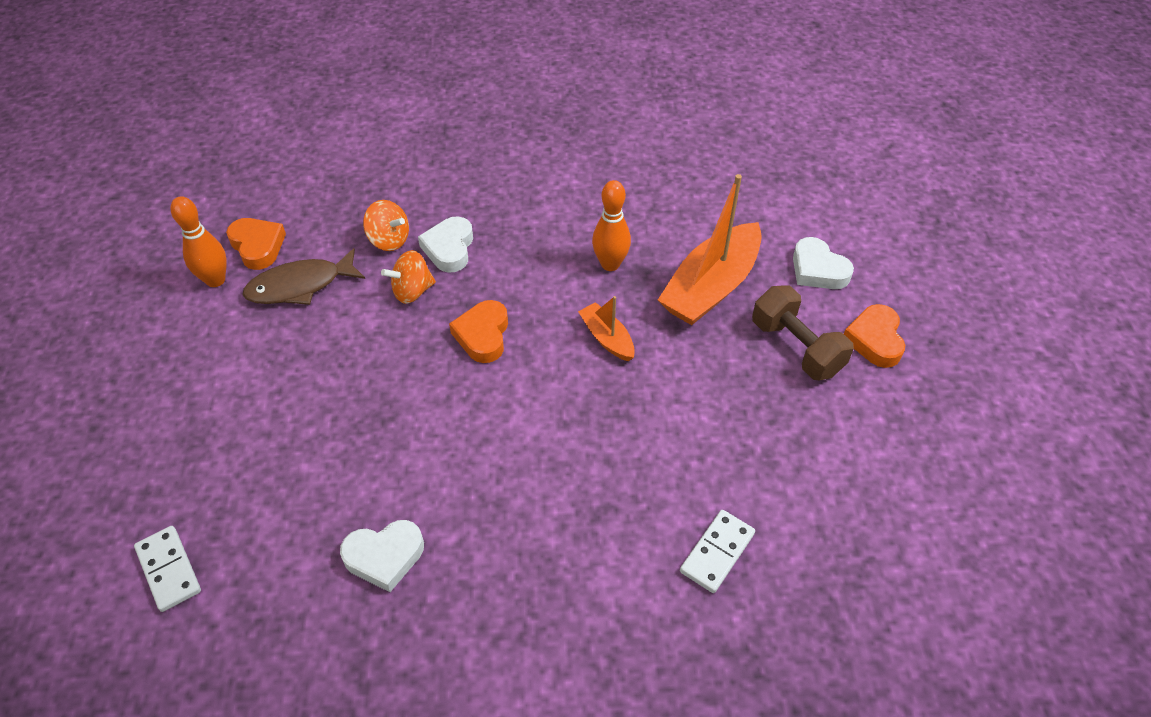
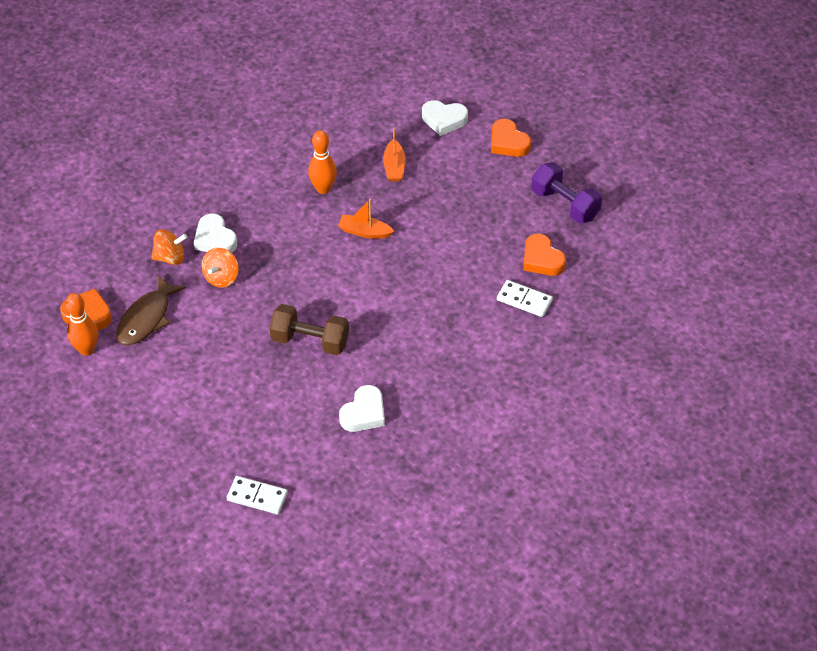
camera: 40 degrees left, 0 degrees up
(483, 335) = (292, 275): orange heart -> orange heart (542, 259)
(711, 287) = (394, 166): orange boat -> orange boat, size x0.50
(717, 552) = (524, 300): white domino -> white domino turned 60 degrees counterclockwise
(796, 347) = (471, 172): brown dumbbell -> brown dumbbell (310, 341)
(884, 461) = (565, 204): none -> purple dumbbell

